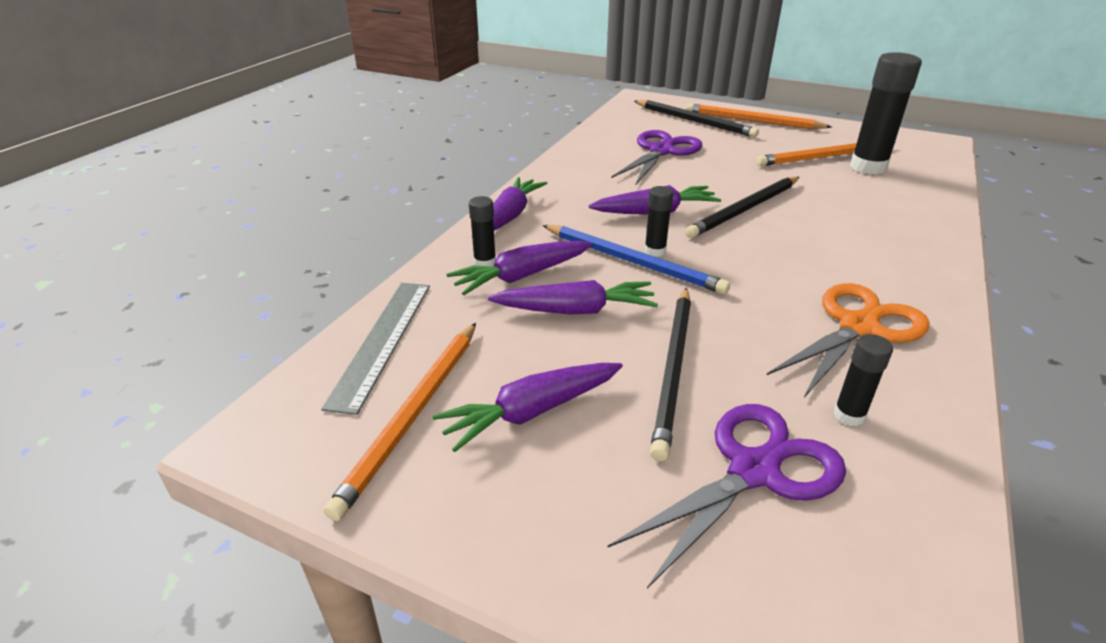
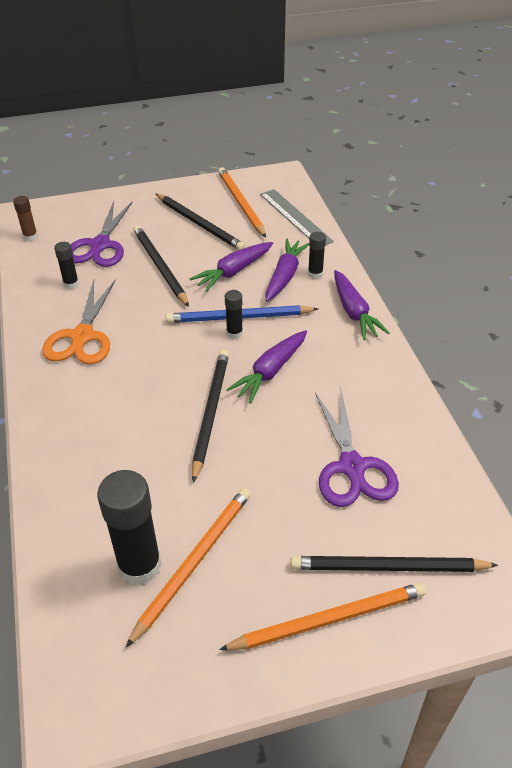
camera: 140 degrees right, 10 degrees up
(531, 412) = (200, 224): purple carrot -> black pencil
(919, 596) = (30, 236): none -> brown glue stick

